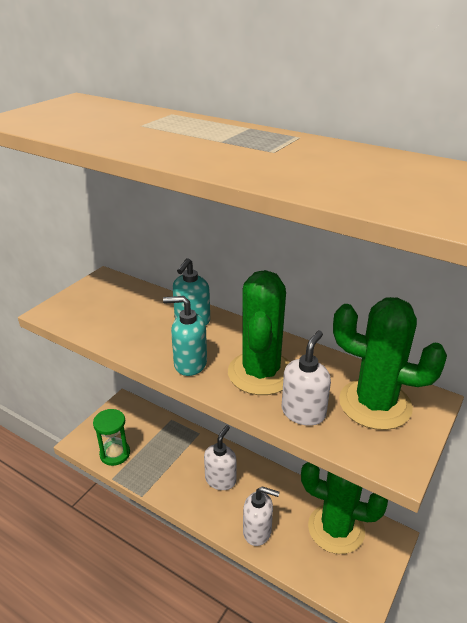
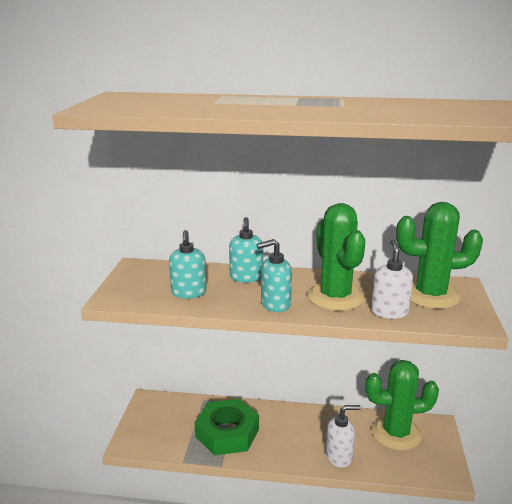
camera: 25 degrees left, 10 degrees down
(115, 454) = (170, 442): green hourglass -> none
(122, 325) = (189, 293): none -> turquoise soap dispenser
(169, 463) = (227, 433): none -> green nut
(220, 479) = (281, 430): white soap dispenser -> none

